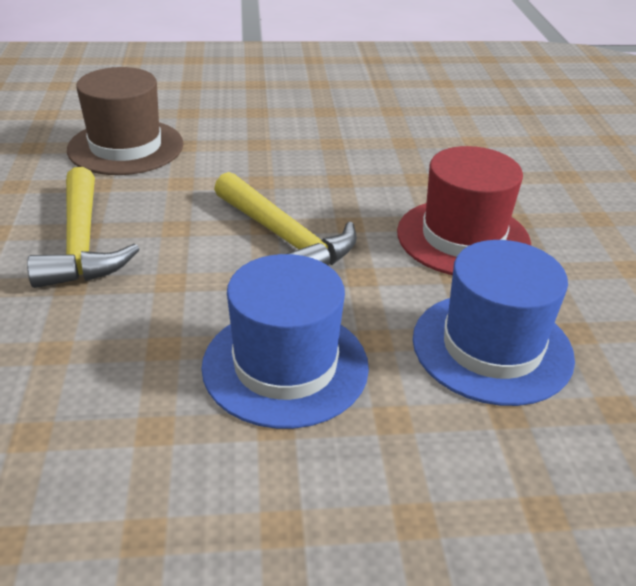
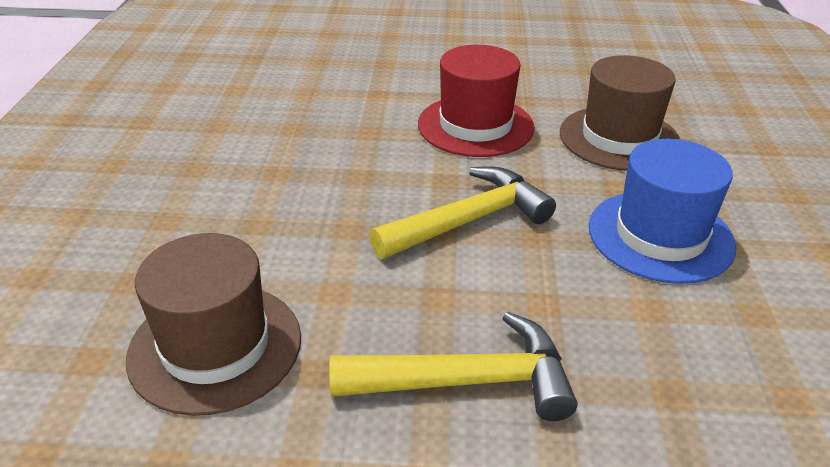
camera: 80 degrees left, 0 degrees up
(492, 347) = (619, 138): blue hat -> brown hat

